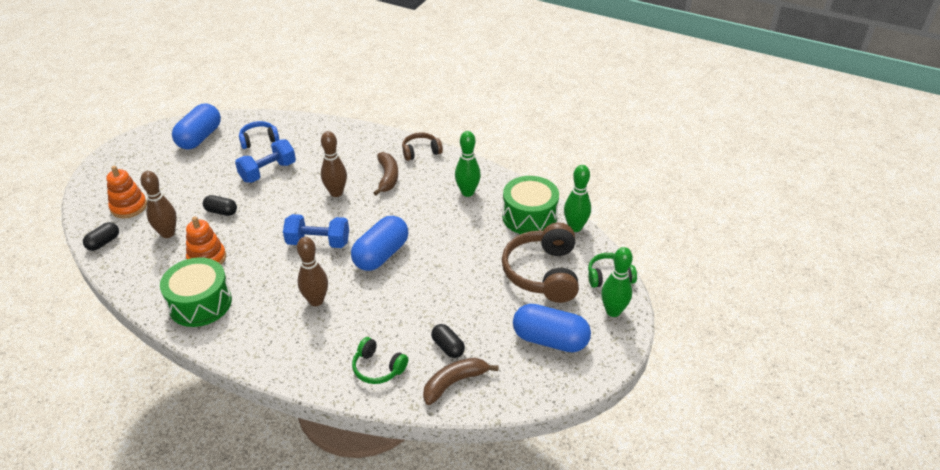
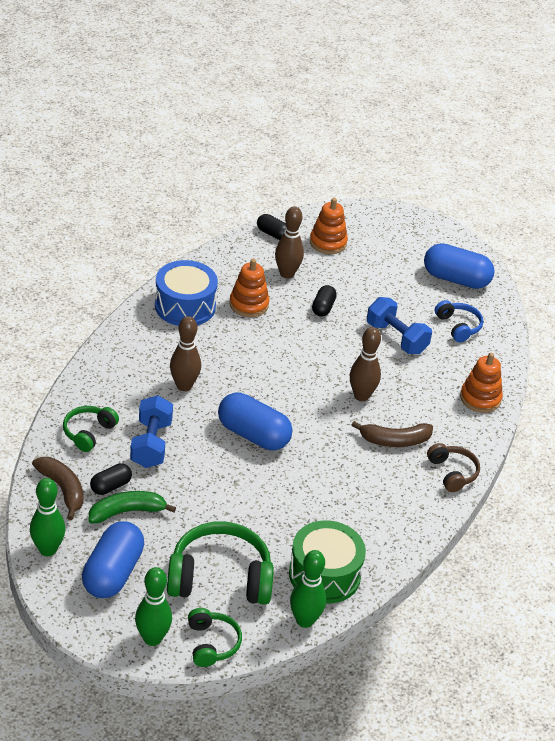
camera: 85 degrees right, 0 degrees up
(200, 303) = (185, 306): green drum -> blue drum
(318, 242) = (274, 384): blue dumbbell -> blue dumbbell (151, 444)
(342, 134) = (480, 398): none -> orange stacking toy
(467, 192) = (370, 516): green bowling pin -> green bowling pin (48, 549)
(478, 334) = (127, 512): none -> green banana
(543, 273) = (220, 578): brown headphones -> green headphones

